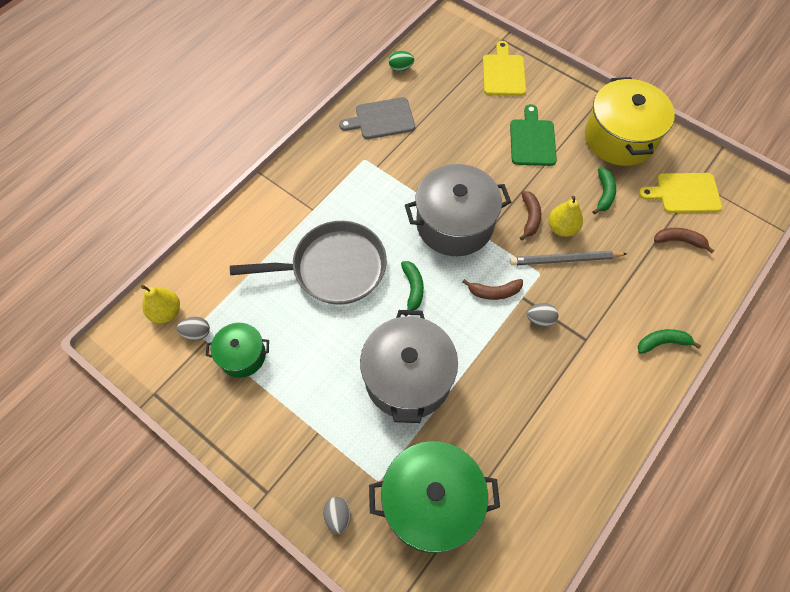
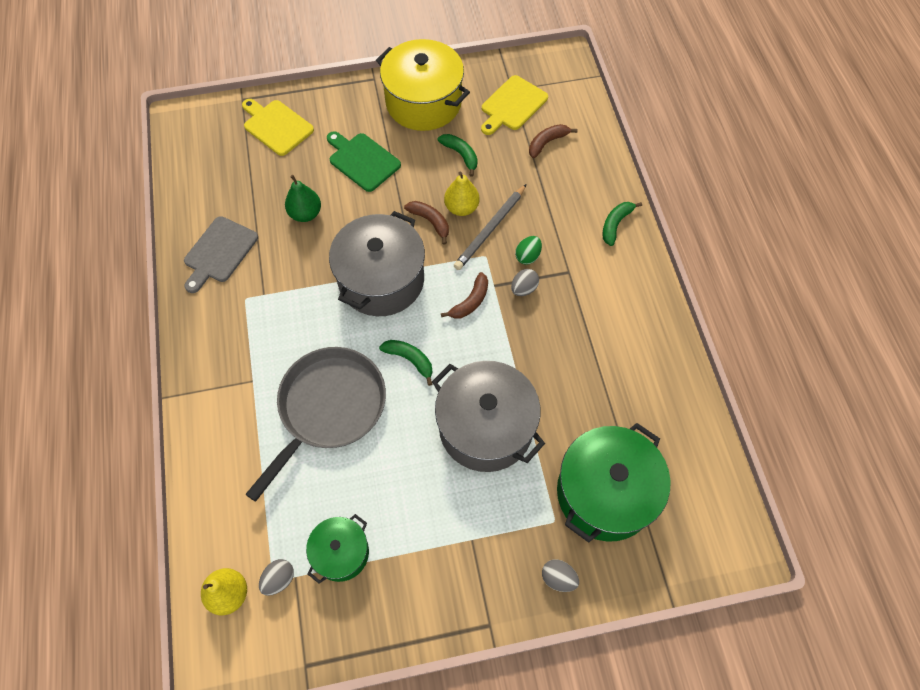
camera: 50 degrees left, 0 degrees up
(401, 68) = (182, 195): green egg -> green egg (527, 256)
(457, 141) = (305, 214): none -> green pear

